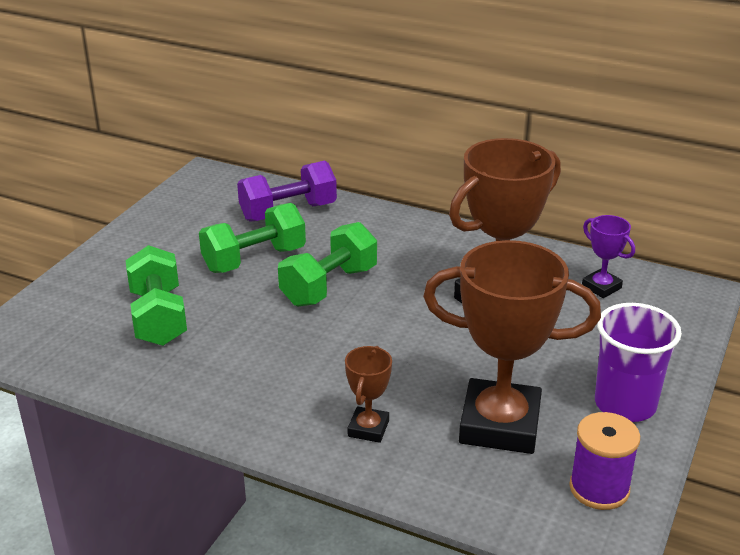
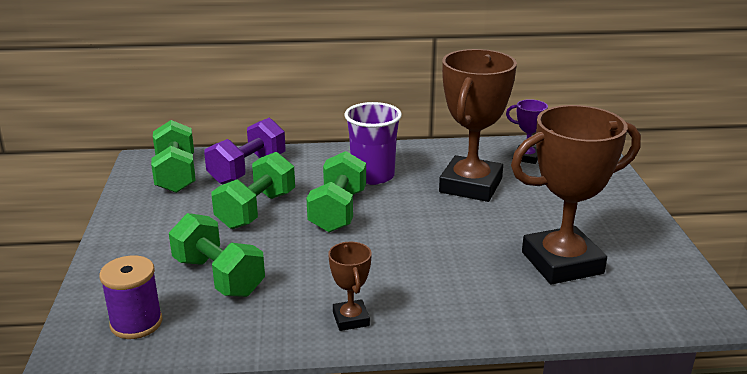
camera: 30 degrees left, 5 degrees down
(218, 198) = (176, 175): none -> green dumbbell
(368, 428) = (477, 298): brown trophy -> brown trophy (351, 319)
(599, 488) = (667, 279): purple spool -> purple spool (136, 323)
(625, 404) = (622, 223): purple cup -> purple cup (373, 176)

